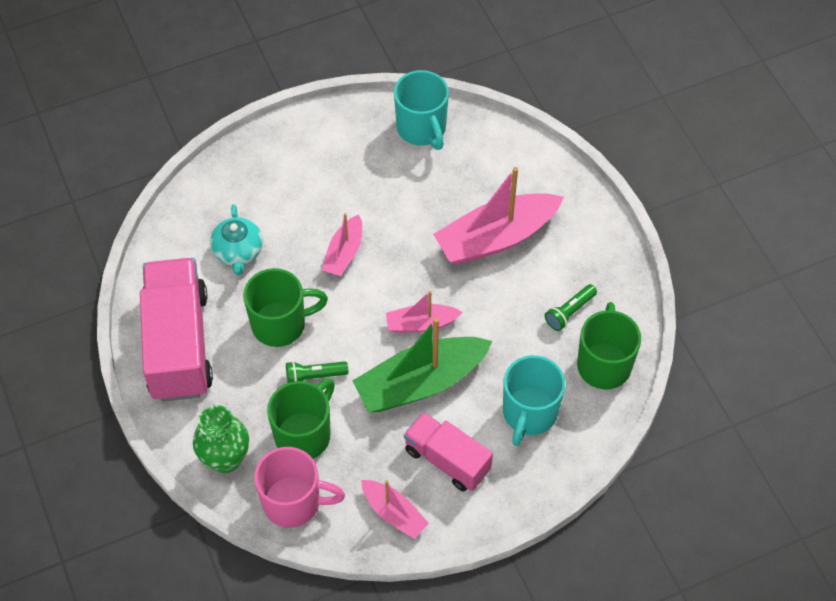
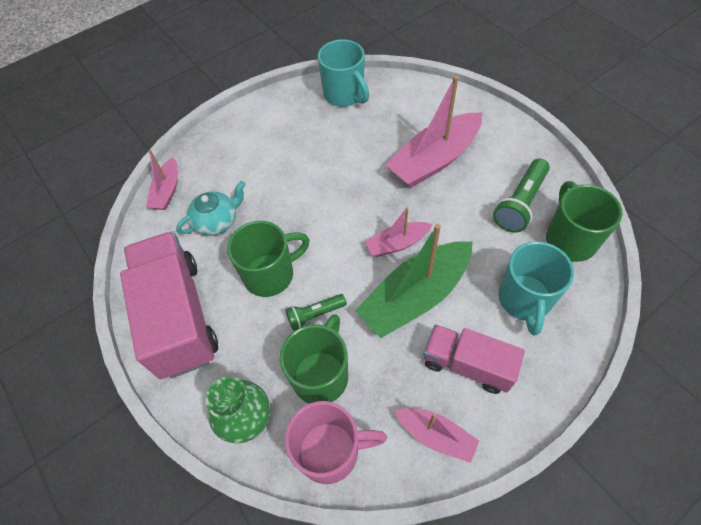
camera: 10 degrees left, 0 degrees up
(238, 252) = (217, 221): turquoise teapot -> turquoise teapot turned 105 degrees counterclockwise
(344, 253) = (310, 201): pink boat -> pink boat (167, 191)
(569, 312) = (520, 203): green flashlight -> green flashlight, size x1.62

